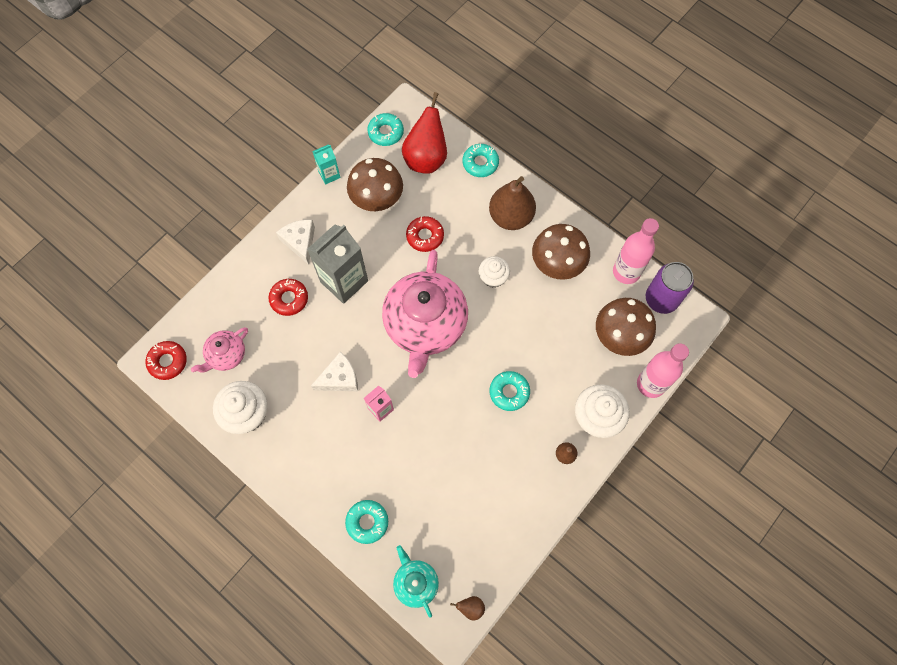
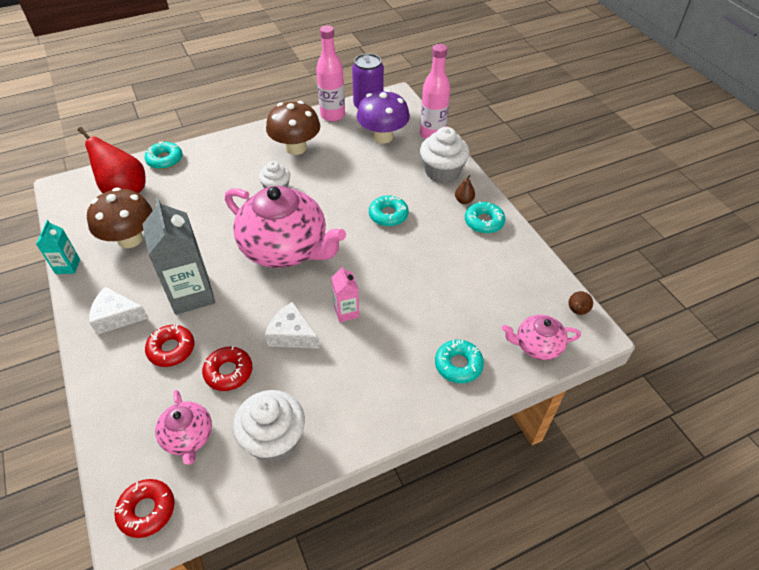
camera: 65 degrees left, 20 degrees down
(339, 378) = (292, 335): white cheese -> white cheese turned 60 degrees counterclockwise
(386, 132) = (70, 209): turquoise donut -> turquoise donut (484, 222)
(415, 582) = (537, 346): turquoise teapot -> pink teapot
(425, 236) = (199, 218): red donut -> red donut (228, 372)
(511, 217) = (231, 159): brown pear -> none
(619, 336) = (383, 136): brown mushroom -> purple mushroom

